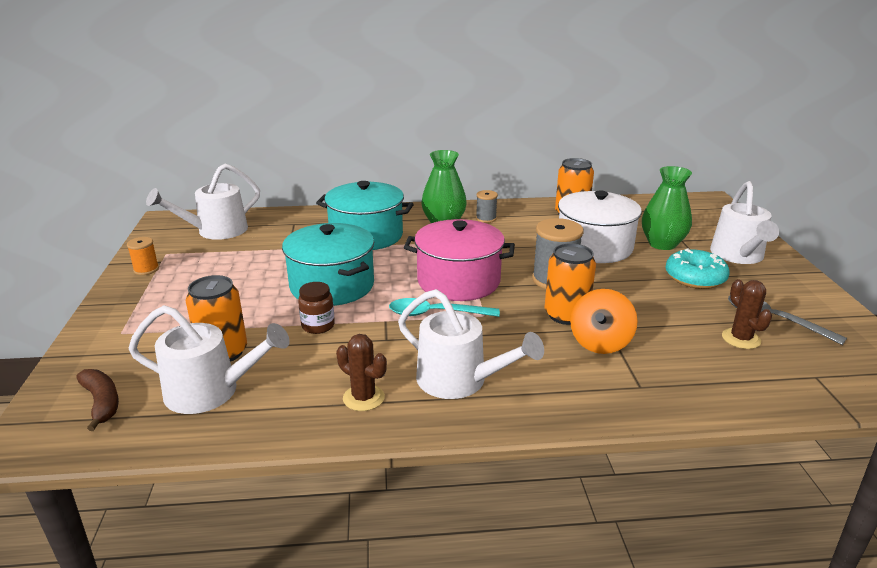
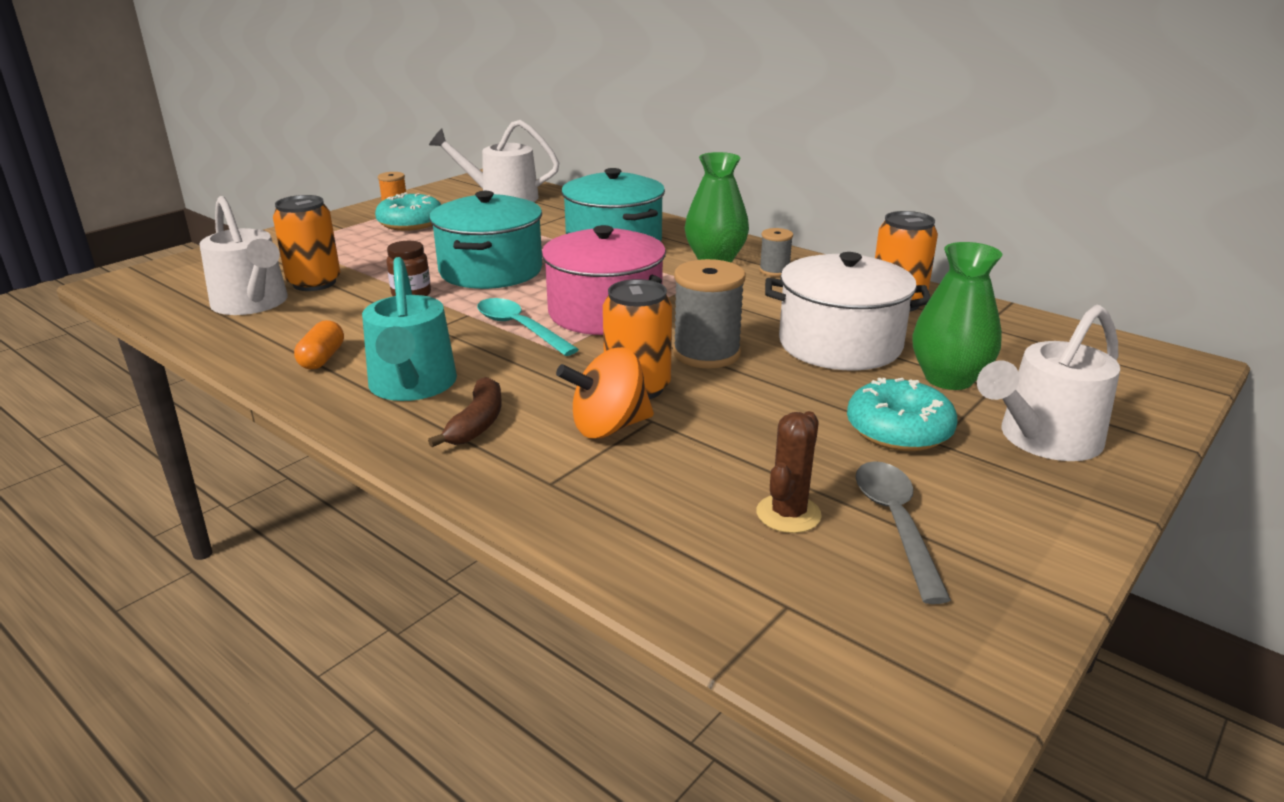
camera: 45 degrees right, 0 degrees up
(102, 402) = (192, 280): brown banana -> brown banana (477, 423)
(189, 276) = (410, 223): none -> turquoise donut
(363, 398) = (322, 358): brown cactus -> orange capsule
(459, 380) = (412, 386): white watering can -> turquoise watering can

